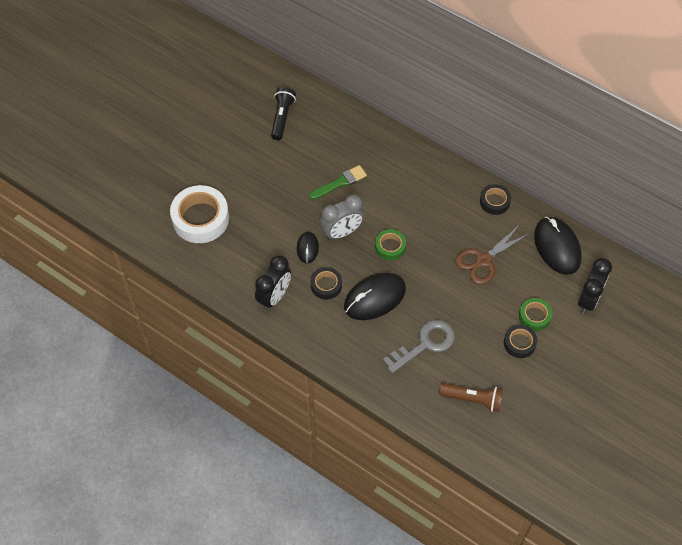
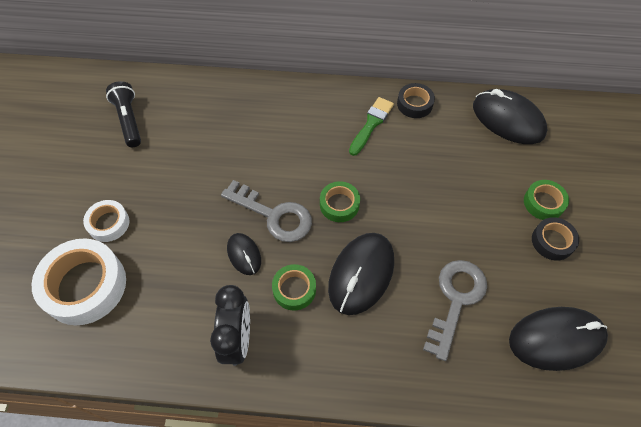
camera: 30 degrees left, 0 degrees up
(233, 186) = (108, 223): none -> white tape
(326, 285) = (294, 289): black tape -> green tape
(340, 182) = (238, 160): green brush -> green brush (371, 124)
(342, 232) = (274, 215): grey clock -> grey key
(472, 399) = (556, 339): brown flashlight -> black mouse
(484, 260) = (448, 169): brown scissors -> none
(588, 299) = (579, 157): black clock -> none

